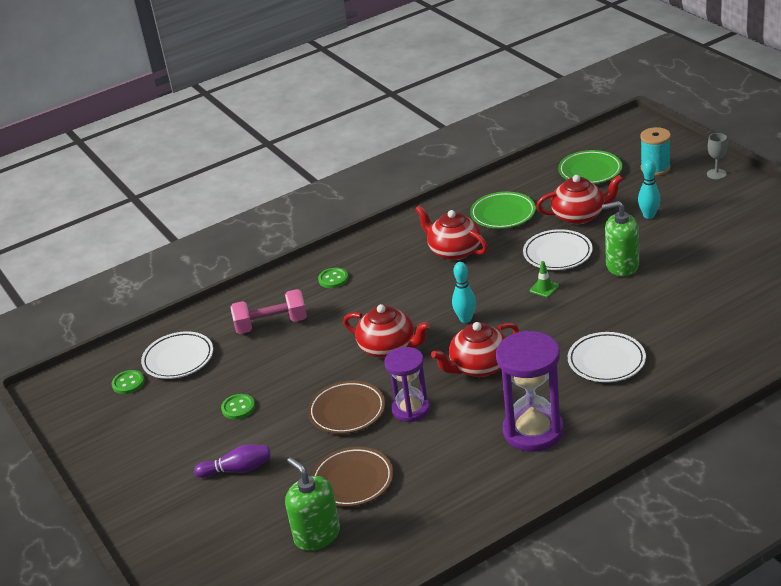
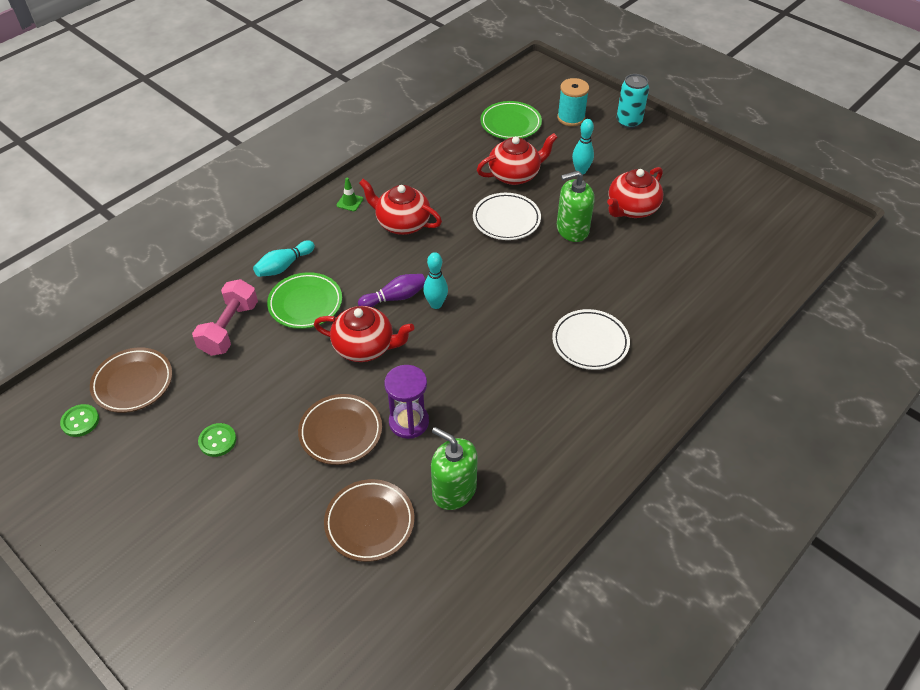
camera: 20 degrees left, 15 degrees up
(178, 359) = (133, 383): white plate -> brown plate
(237, 469) = (236, 524): purple bowling pin -> purple bowling pin (395, 298)
(271, 324) = (229, 328): pink dumbbell -> pink dumbbell turned 45 degrees counterclockwise
(317, 535) = (348, 601): green soap dispenser -> green soap dispenser (454, 490)
(333, 279) = (284, 266): green button -> turquoise bowling pin
(479, 367) = (465, 361): red teapot -> red teapot (631, 208)
(503, 214) = (439, 177): green plate -> green plate (305, 304)
(533, 431) = (542, 435): purple hourglass -> none
(544, 288) = (504, 261): green traffic cone -> green traffic cone (350, 202)
(716, 174) = (628, 122): grey goblet -> turquoise can

